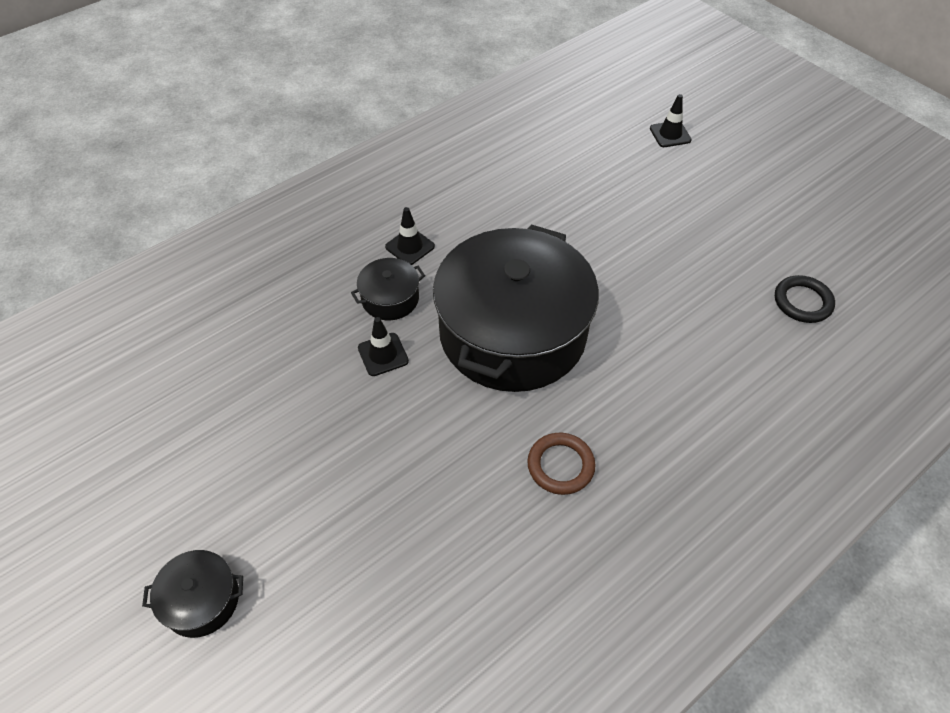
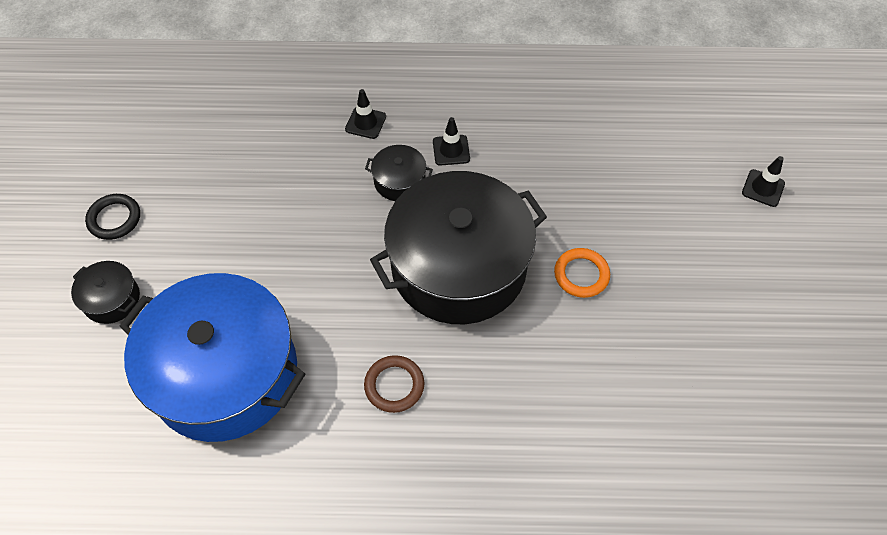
camera: 40 degrees right, 5 degrees up
(383, 354) = (356, 219): black traffic cone -> black traffic cone (365, 123)
(397, 575) = (225, 373): none -> blue pot
(612, 275) = (581, 275): none -> orange ring
(802, 302) = (720, 408): black ring -> black ring (114, 219)

